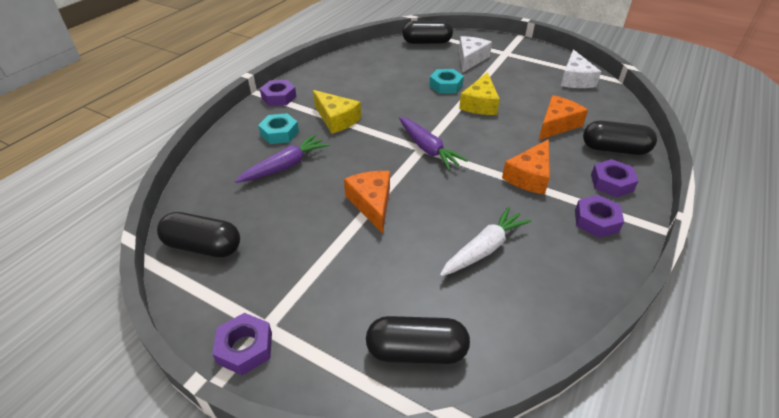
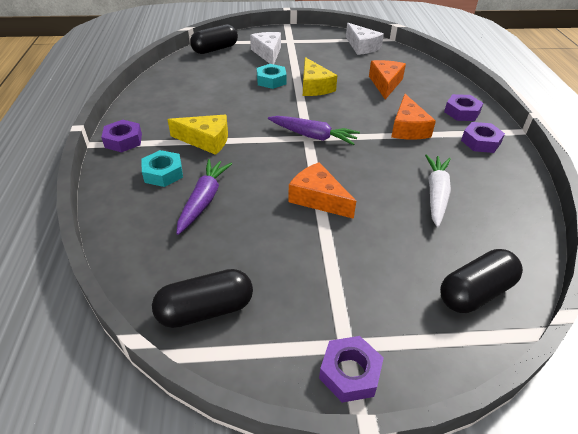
camera: 35 degrees left, 0 degrees up
(614, 149) = (439, 88): black capsule -> none

